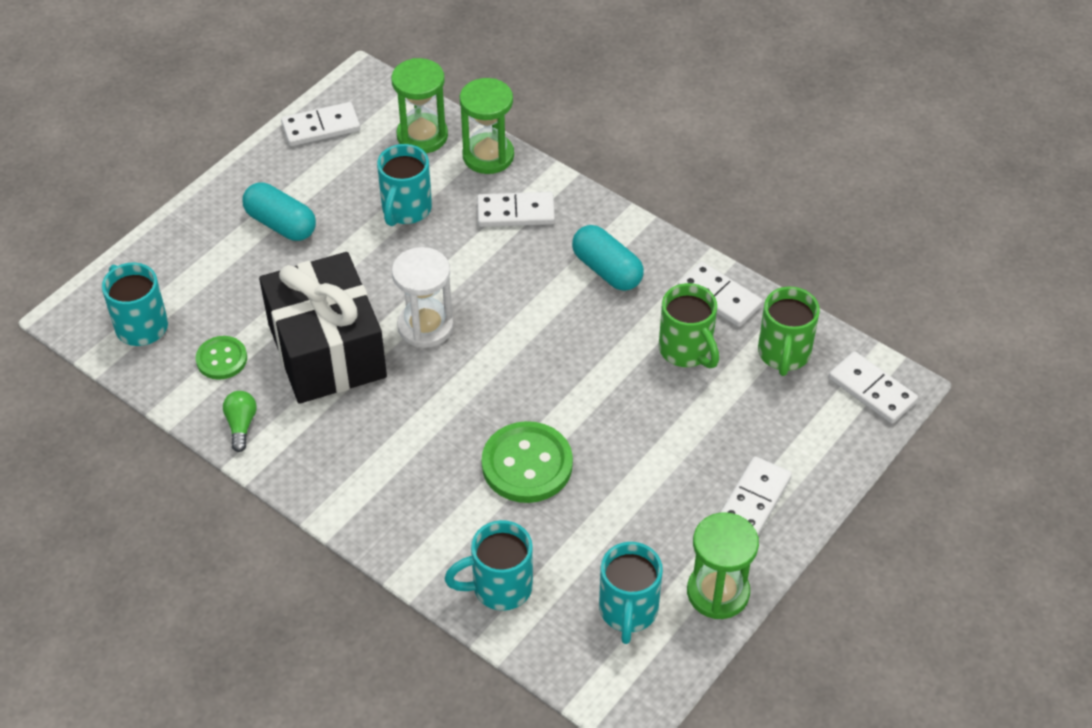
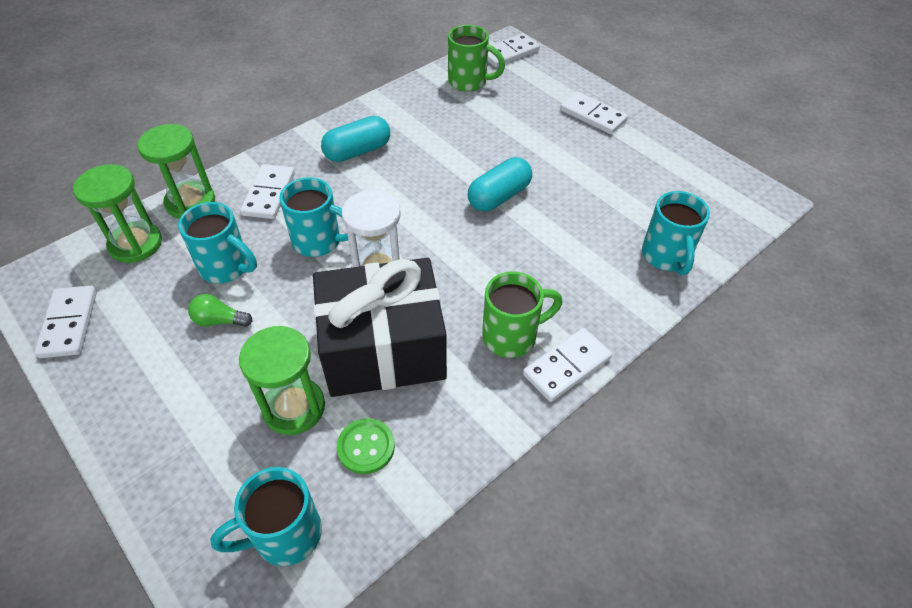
camera: 80 degrees left, 0 degrees up
(241, 425) = (462, 434): green light bulb -> green light bulb (219, 320)
(281, 224) = (192, 373): turquoise capsule -> turquoise capsule (499, 196)
(527, 464) = (546, 224): green button -> none
(628, 611) = (686, 189): turquoise mug -> turquoise mug (319, 242)
(687, 350) = (453, 124): green mug -> green mug (512, 336)
(718, 592) = (669, 144): green hourglass -> green hourglass (294, 407)
(719, 297) = (407, 101): white domino -> white domino (567, 366)

